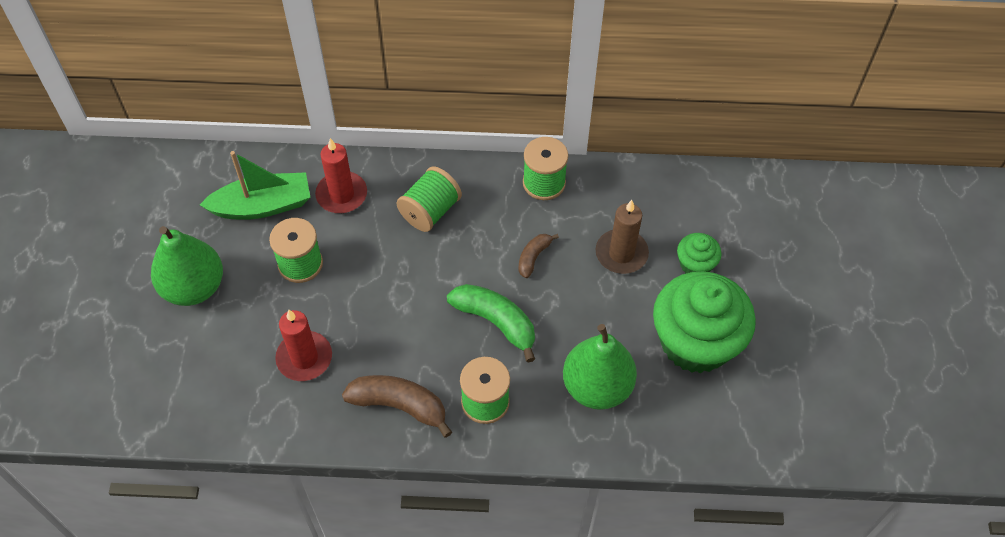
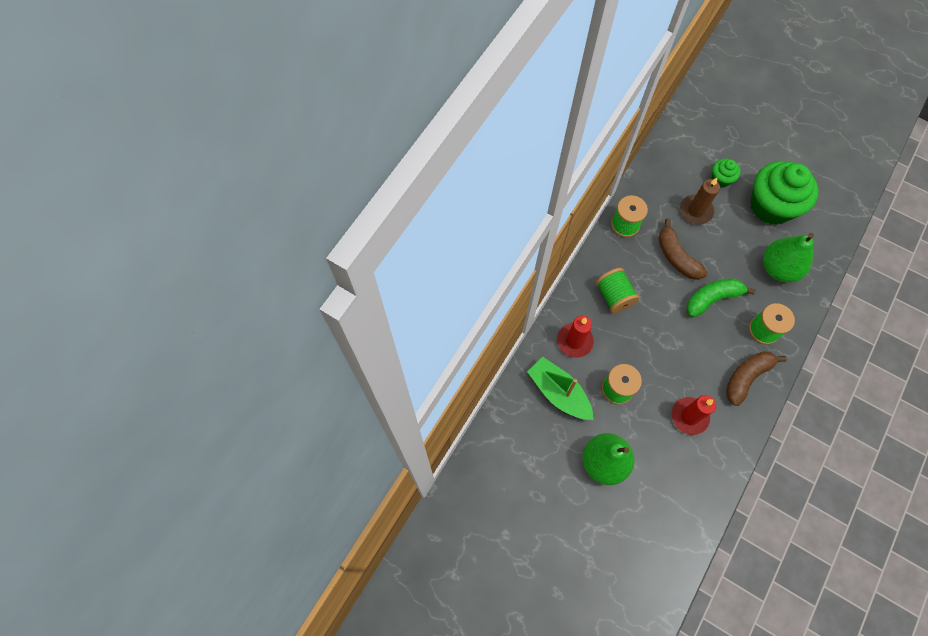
camera: 60 degrees left, 10 degrees up
(263, 206) = (558, 392): green boat -> green boat turned 60 degrees counterclockwise
(533, 257) = (676, 257): brown banana -> brown banana, size x1.79

